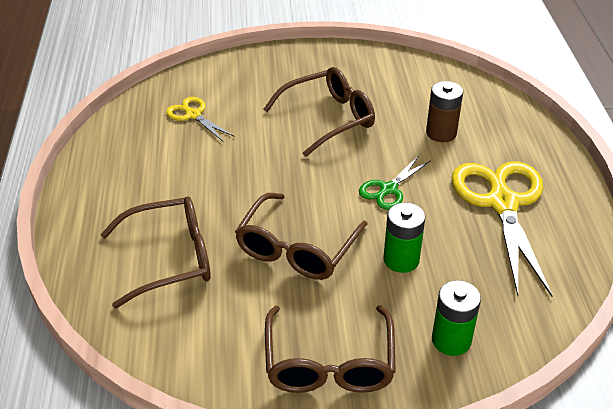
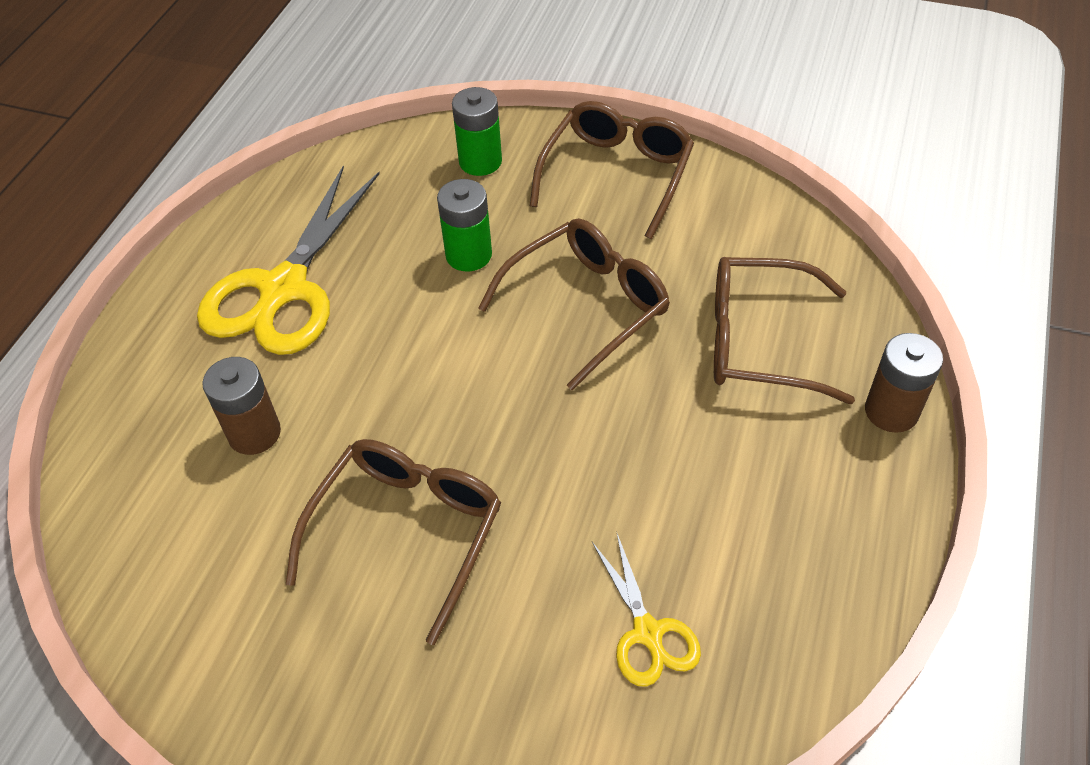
camera: 155 degrees left, 10 degrees up
(76, 240) = (891, 411): none -> brown battery
(328, 118) = (407, 532): brown glasses -> brown glasses turned 120 degrees clockwise
(388, 189) = (412, 356): green scissors -> none

